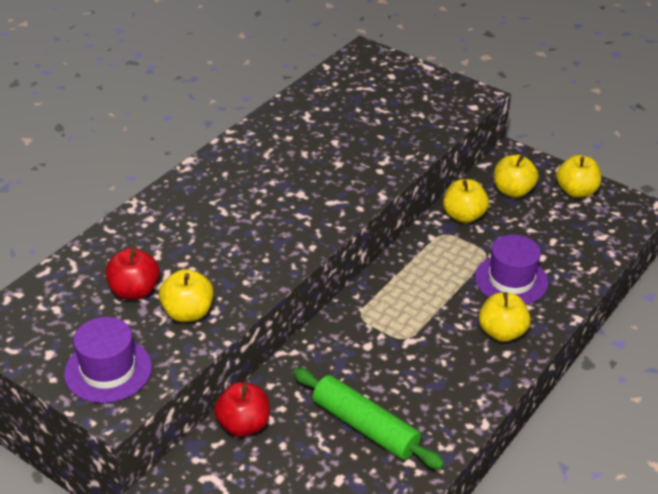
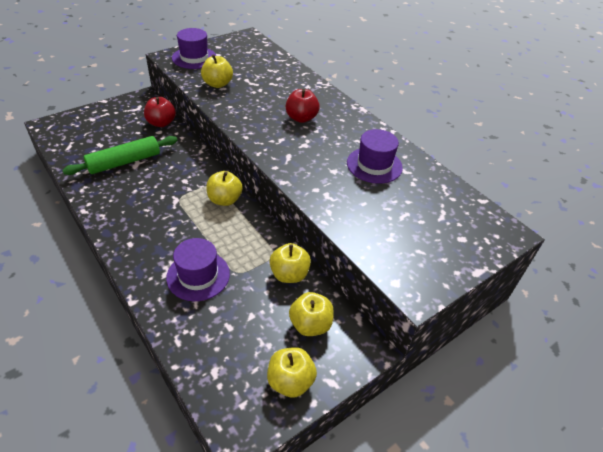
camera: 105 degrees right, 5 degrees up
(134, 291) = (246, 72): red apple -> red apple (301, 118)
(309, 136) = (374, 165): none -> purple hat
(502, 332) = (149, 248): yellow apple -> yellow apple (224, 200)

